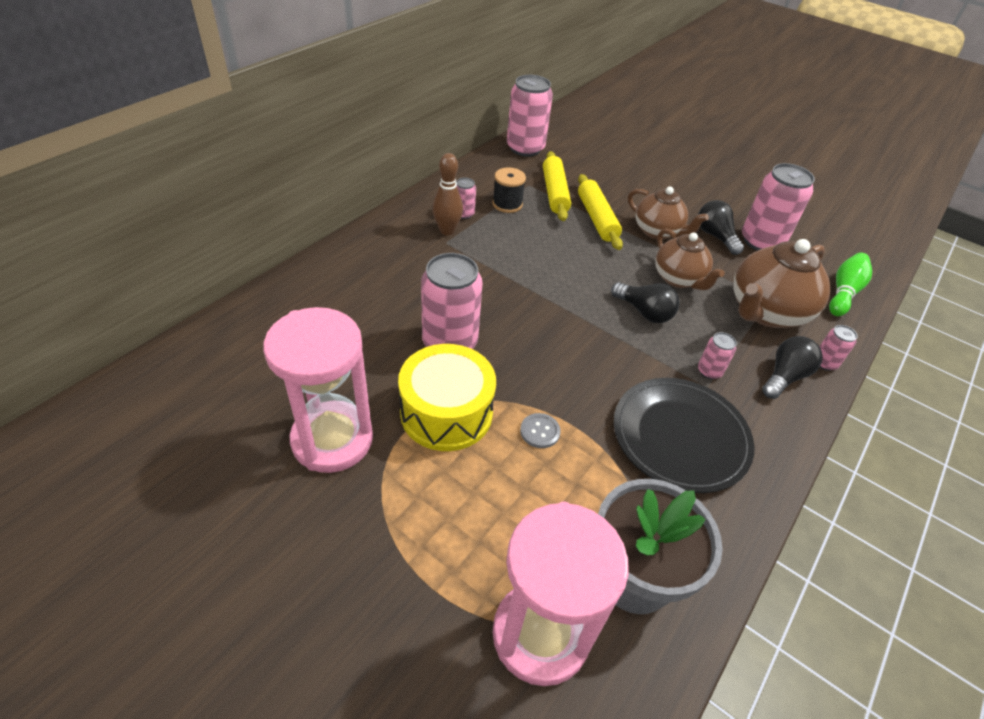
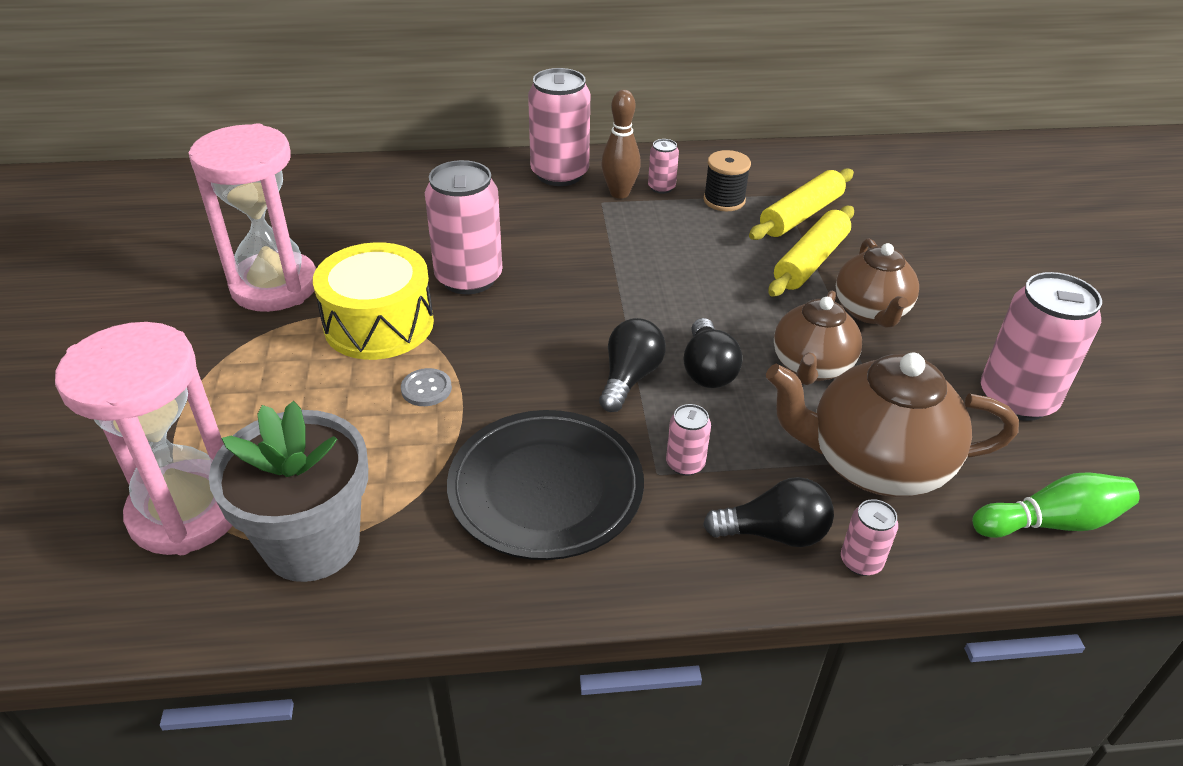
camera: 50 degrees right, 5 degrees down
(525, 148) = (840, 160): pink can -> pink can (559, 174)
(715, 236) = (950, 357): black light bulb -> black light bulb (629, 378)

